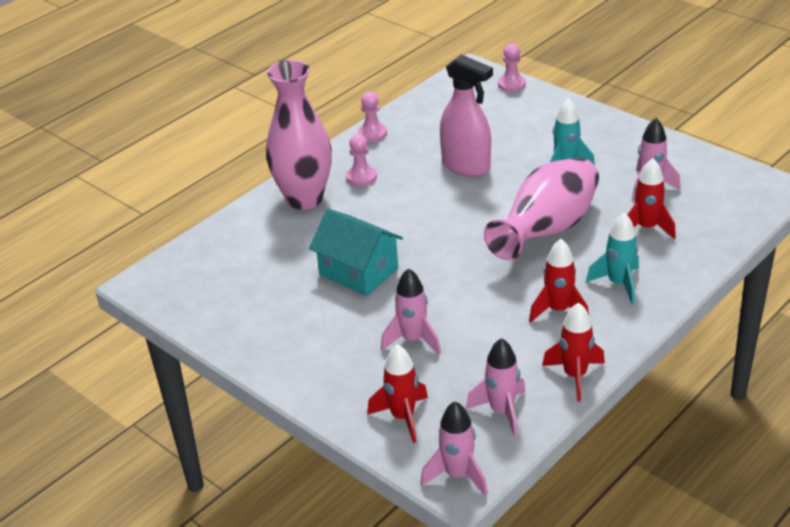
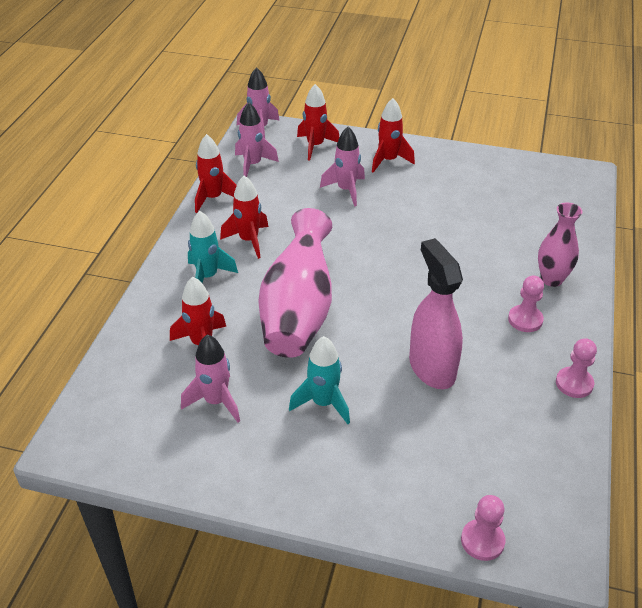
camera: 150 degrees right, 5 degrees up
(304, 199) = (551, 279): pink vase -> pink vase, size x0.57
(331, 365) = (388, 161): none -> red rocket
(359, 271) = (433, 227): turquoise house -> none
(466, 166) = (432, 368): pink spray bottle -> pink spray bottle turned 60 degrees clockwise

